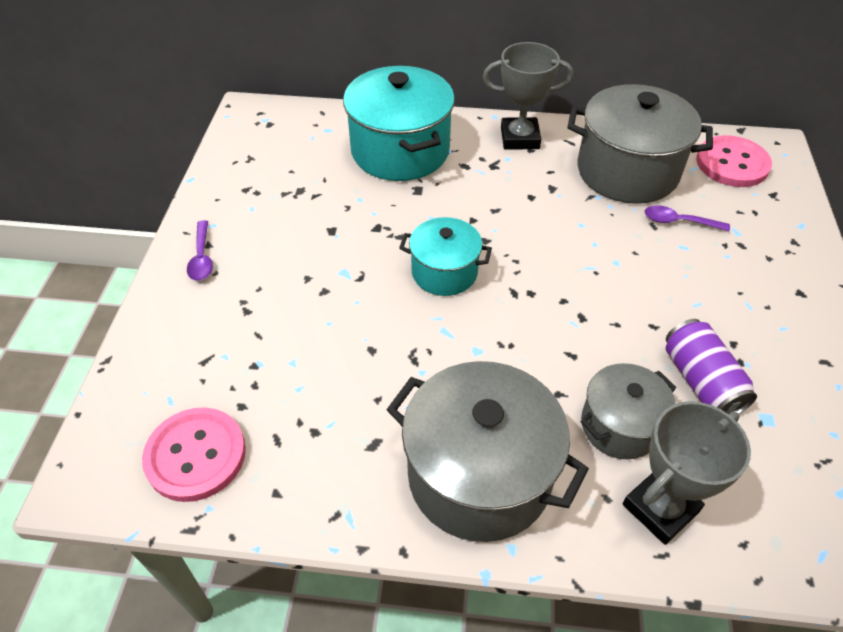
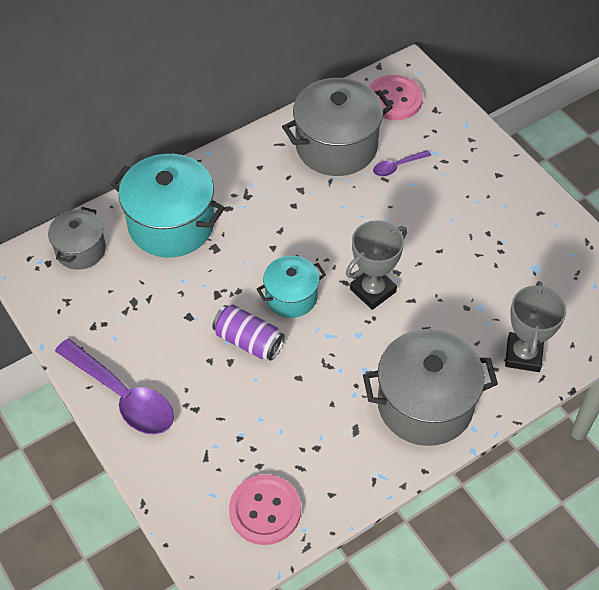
camera: 40 degrees left, 5 degrees up
(202, 258) = (123, 396): purple spoon -> purple spoon, size x2.09
(520, 138) = (244, 162): grey trophy -> grey trophy (373, 290)
(620, 425) = (470, 324): grey pot -> grey pot (80, 250)
(701, 381) = (489, 268): purple can -> purple can (248, 341)

